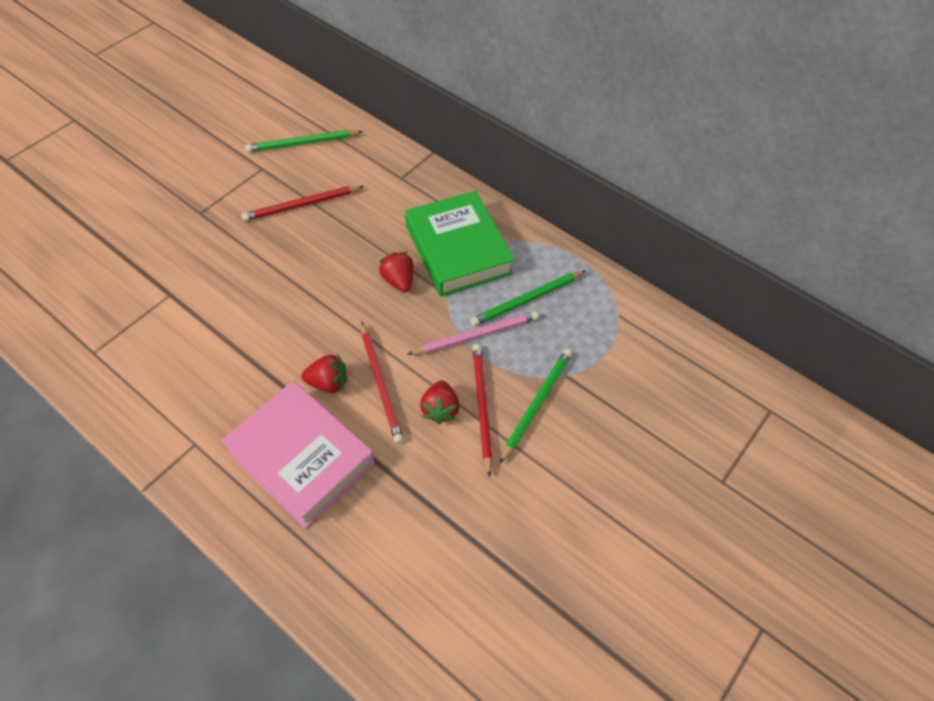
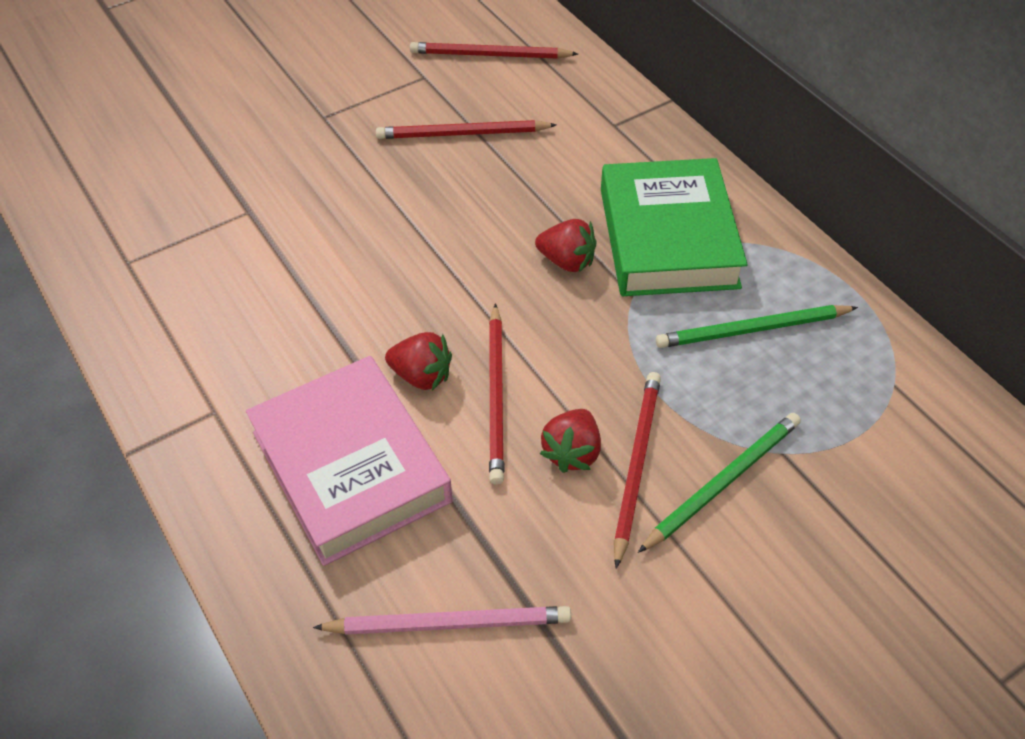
camera: 20 degrees right, 5 degrees down
(302, 143) = (489, 55): green pencil -> red pencil
(398, 281) = (567, 261): red strawberry -> red strawberry turned 120 degrees clockwise
(476, 335) = (659, 362): pink pencil -> pink pencil (449, 623)

